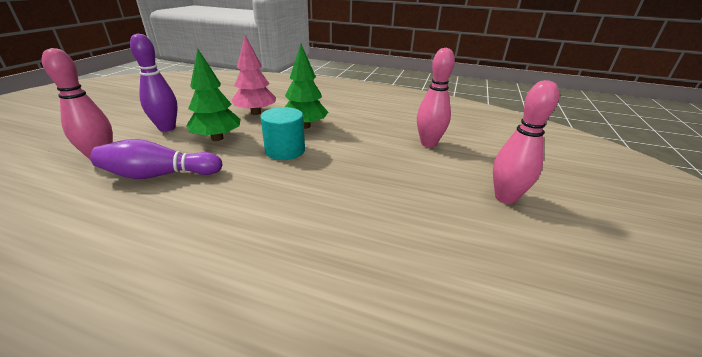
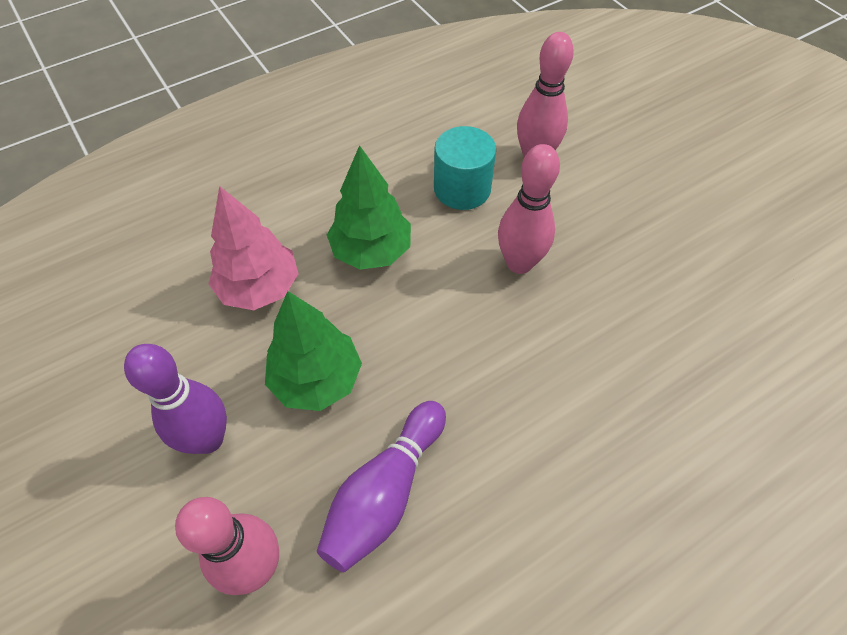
camera: 50 degrees left, 25 degrees up
(285, 150) = (431, 313): turquoise cylinder -> turquoise cylinder (462, 189)
(505, 198) = (685, 183): pink bowling pin -> pink bowling pin (519, 263)

